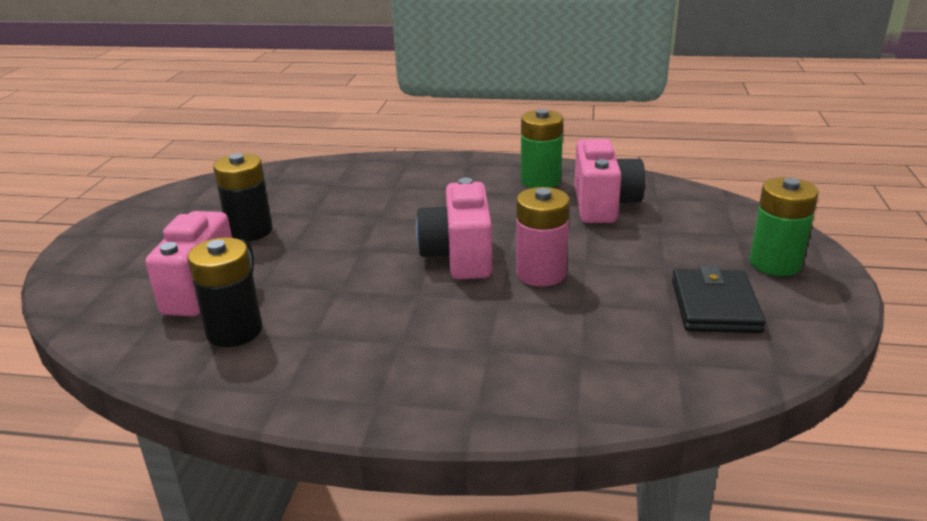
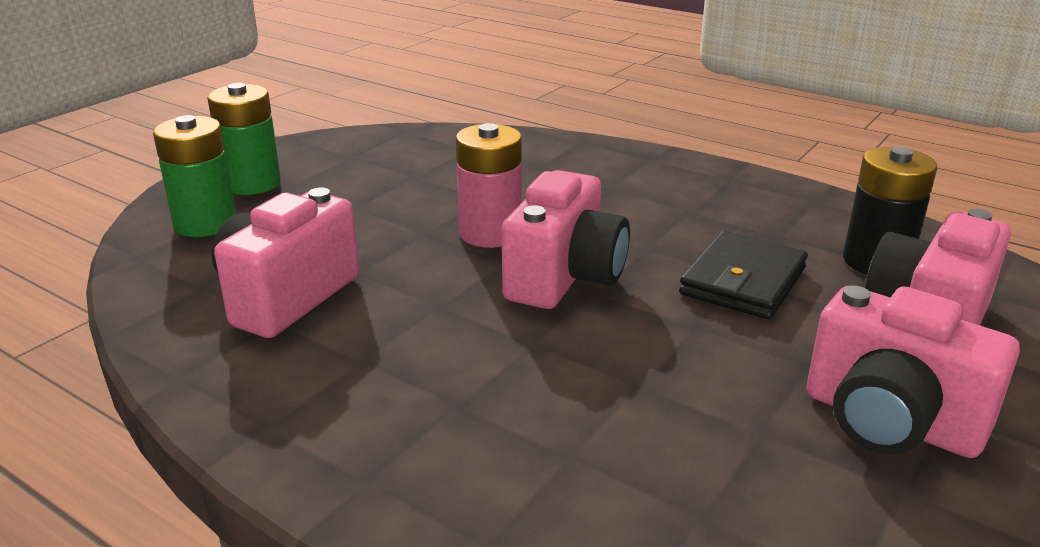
camera: 155 degrees left, 0 degrees up
(250, 231) = (890, 421): black battery -> pink camera
(540, 181) = (300, 376): green battery -> green battery (205, 223)
(714, 306) = (374, 170): black wallet -> black wallet (743, 281)

